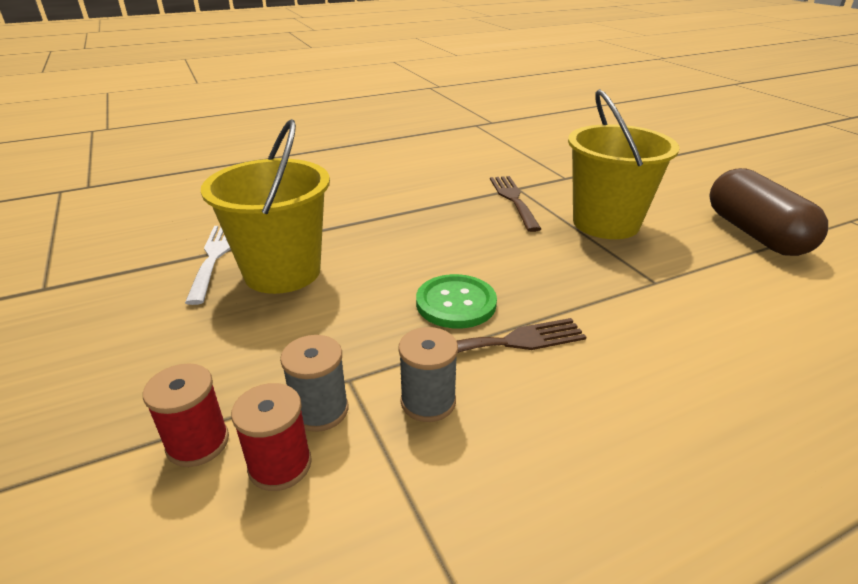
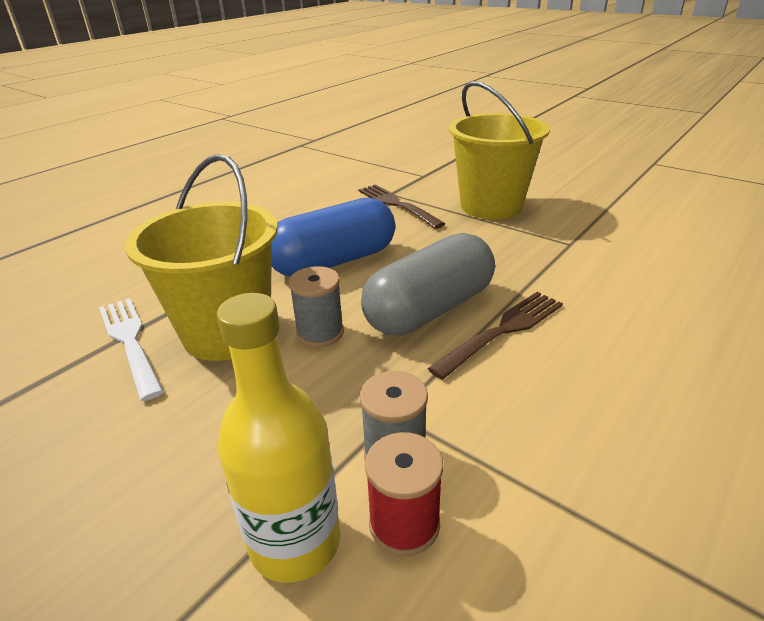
camera: 25 degrees left, 0 degrees up
(198, 443) = (295, 542): red spool -> yellow bottle
(412, 237) = (334, 261): none -> blue capsule
(428, 402) = (486, 405): grey spool -> grey spool (320, 333)
(456, 303) = (430, 309): green button -> grey capsule
(754, 233) = (603, 187): brown capsule -> none

